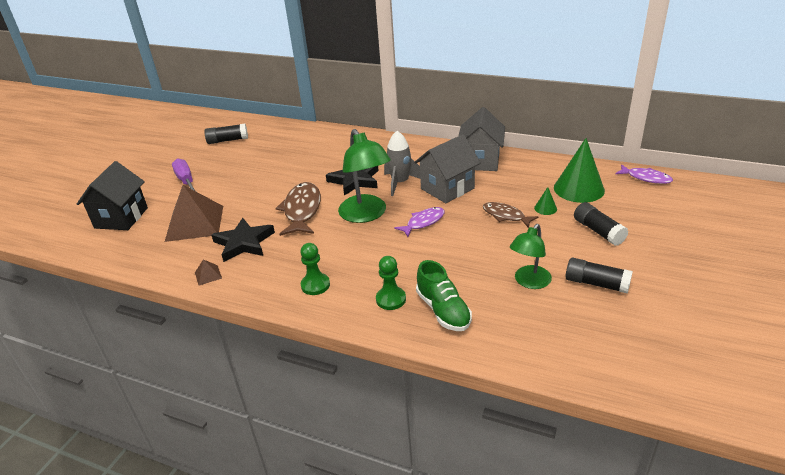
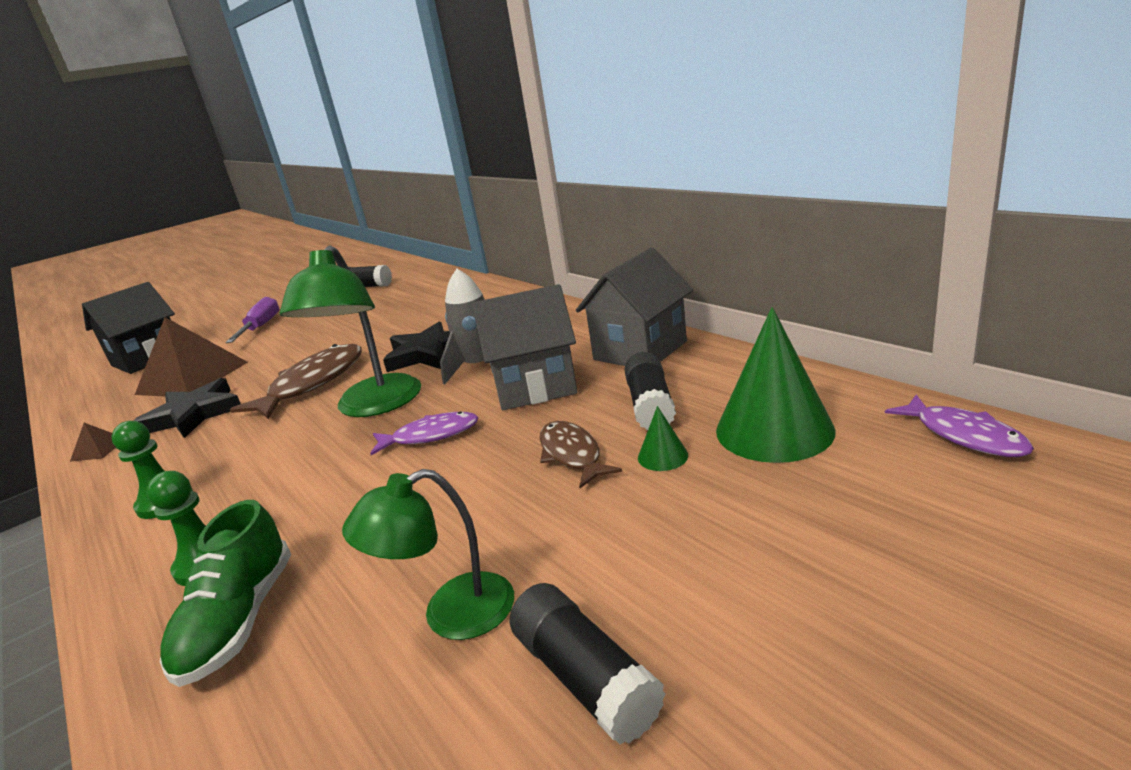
camera: 30 degrees right, 10 degrees down
(598, 231) = (726, 536): black glue stick -> black glue stick (650, 405)

